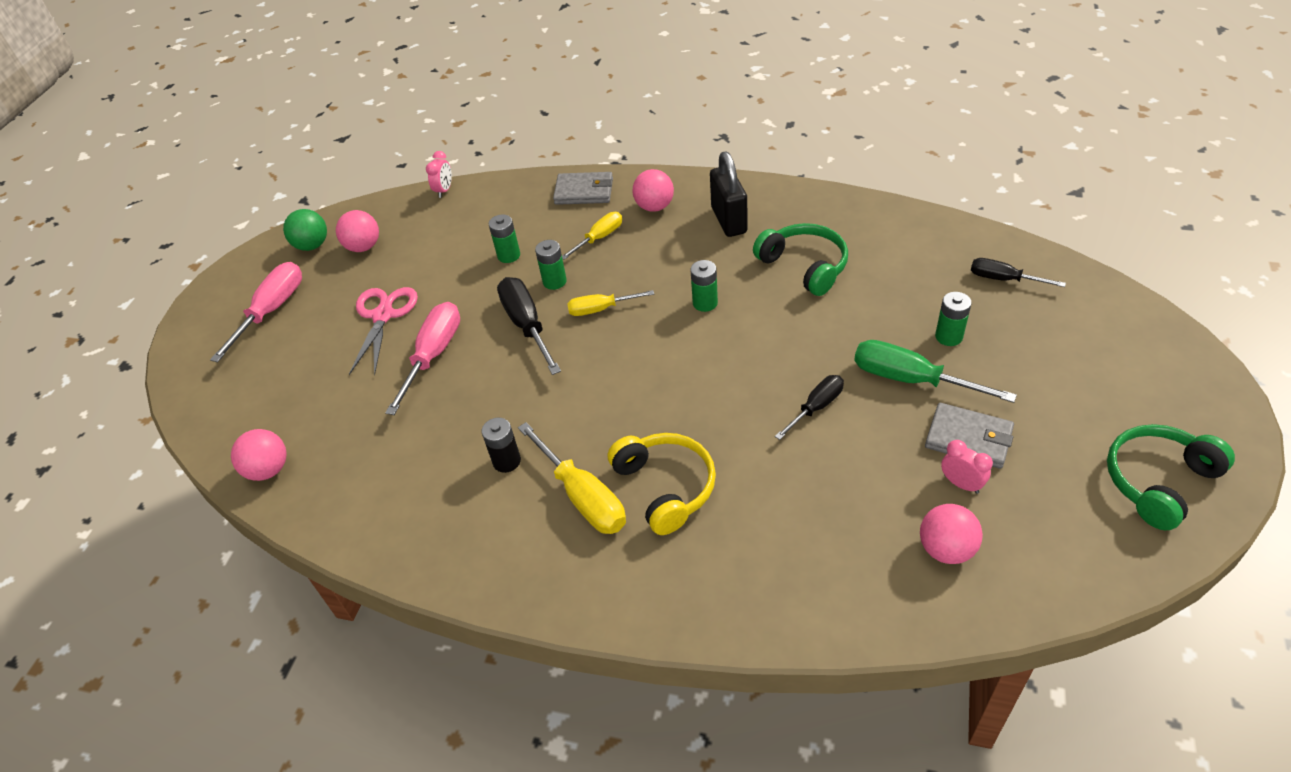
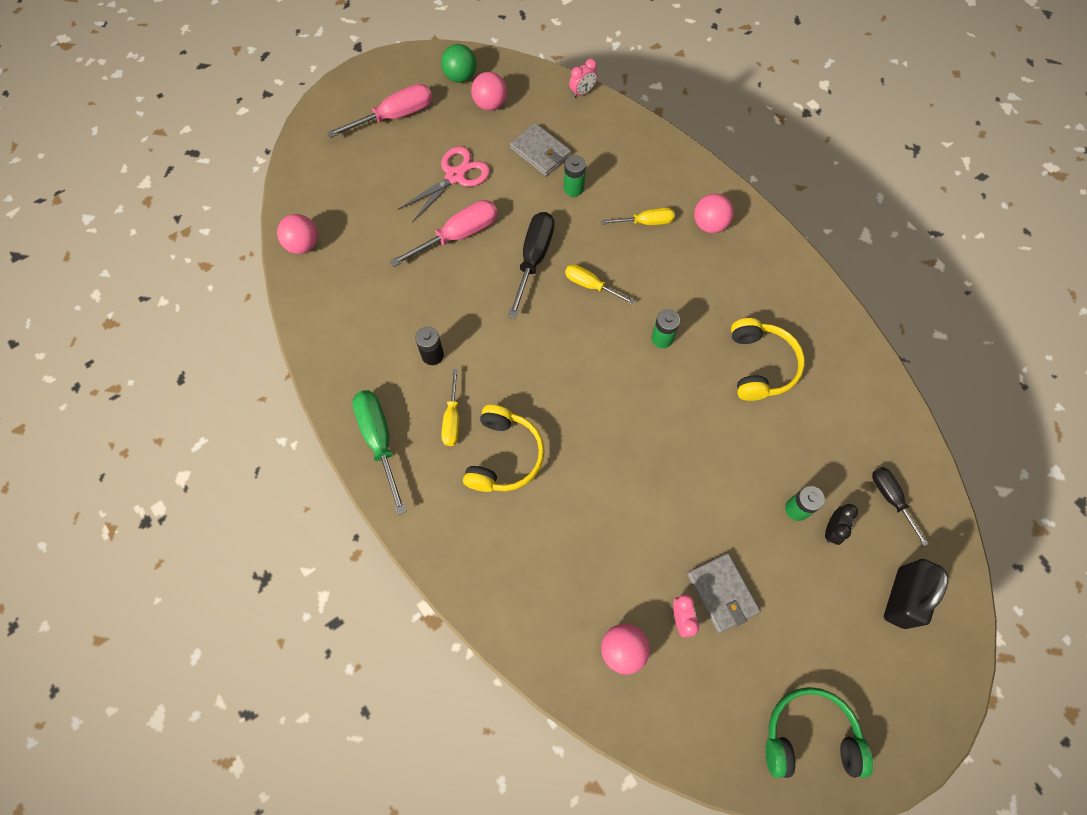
camera: 35 degrees right, 20 degrees up
(554, 281) = (582, 236): green battery -> none
(582, 496) = (452, 419): yellow screwdriver -> yellow screwdriver, size x0.62
(584, 191) = (674, 170): grey wallet -> grey wallet (540, 152)
(729, 220) = (749, 280): black padlock -> black padlock (901, 598)
(804, 266) = (760, 365): green headphones -> yellow headphones
(816, 407) = (650, 483): black screwdriver -> none
(911, 379) = (734, 518): green screwdriver -> green screwdriver (379, 441)
(990, 330) = (832, 530): none -> black clock

